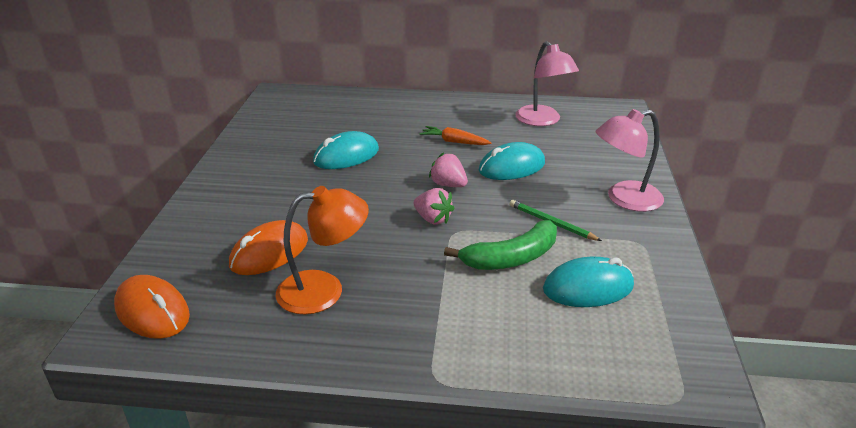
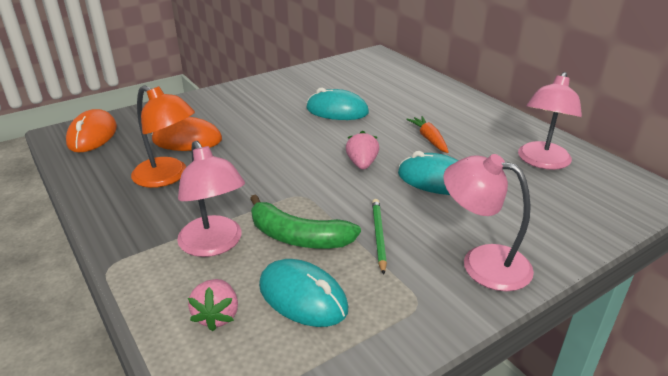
camera: 50 degrees right, 0 degrees up
(433, 219) = (305, 178): pink strawberry -> pink strawberry (217, 316)
(473, 304) = (214, 245): none -> pink lamp

